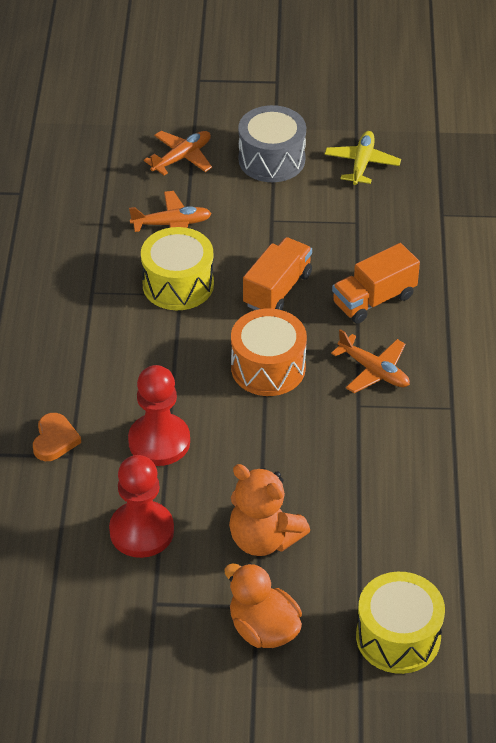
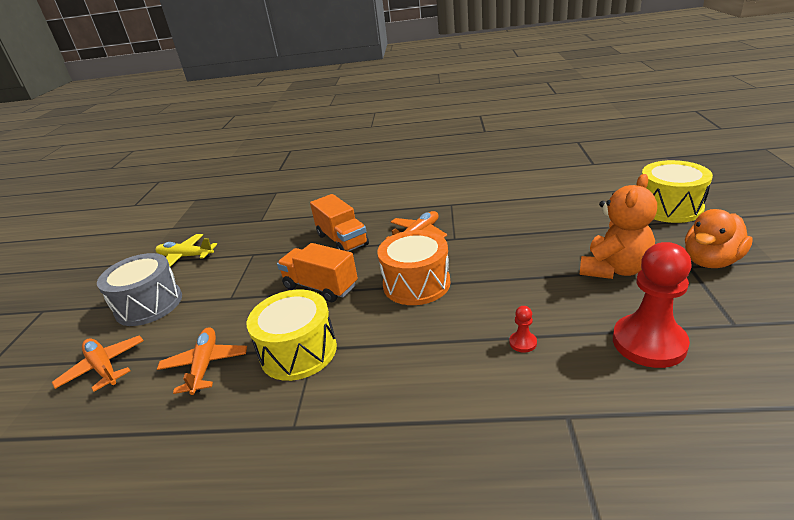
camera: 85 degrees left, 15 degrees down
(55, 440) = (546, 435): orange heart -> none
(159, 441) = (523, 343): red pawn -> red pawn, size x0.41

